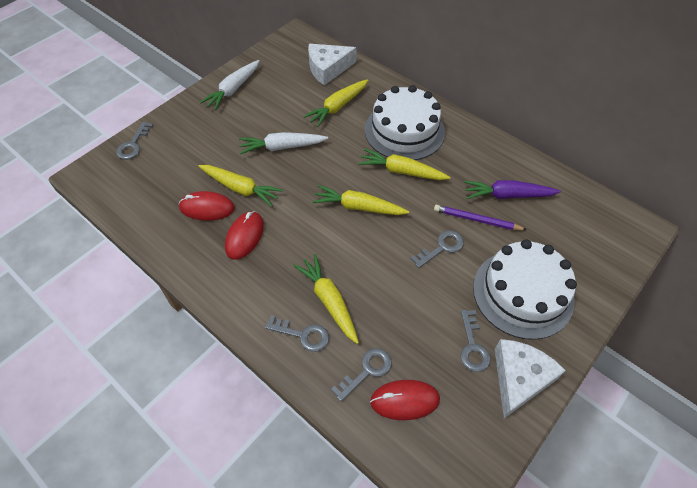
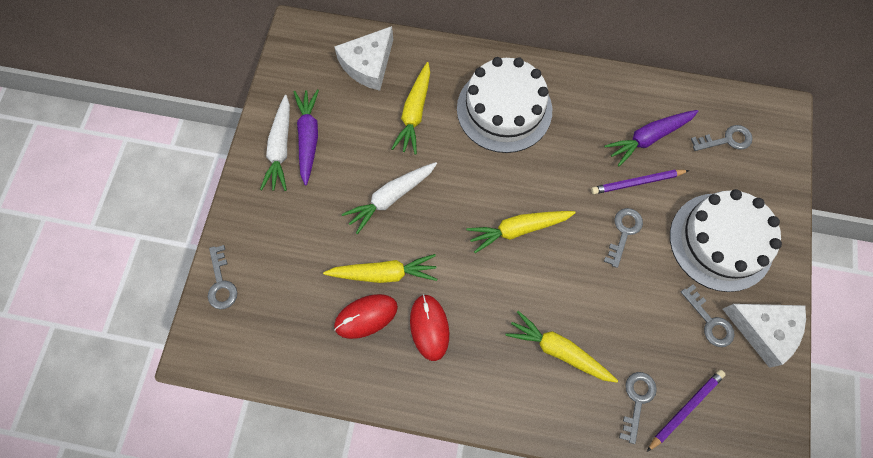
camera: 30 degrees left, 15 degrees up
(256, 91) = (308, 137): none -> purple carrot
(303, 335) = (558, 399): grey key -> grey key (726, 140)
(401, 171) = (532, 163): yellow carrot -> none
(404, 400) = (685, 409): red mouse -> purple pencil
(519, 378) = (764, 330): white cheese -> white cheese turned 120 degrees clockwise

